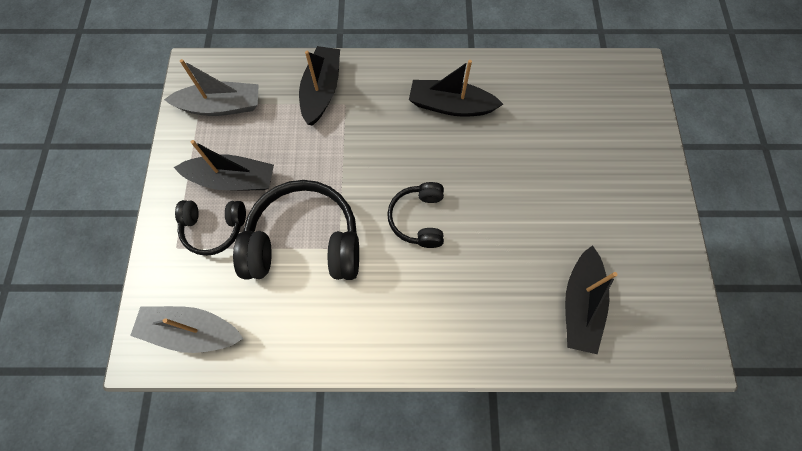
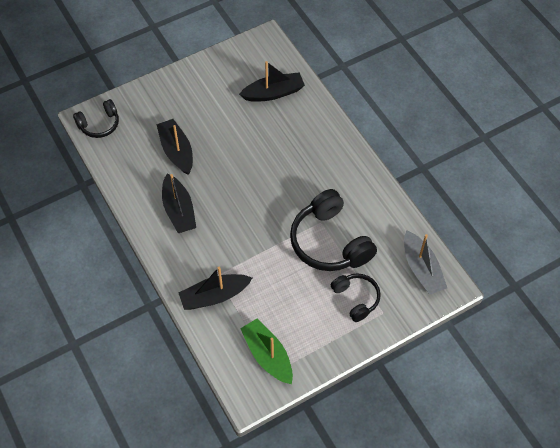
camera: 120 degrees left, 10 degrees down
(221, 106) = (268, 355): grey boat -> green boat
(232, 180) = (317, 310): black boat -> black boat (177, 151)
(419, 219) = (273, 189): black headphones -> black headphones (99, 124)

